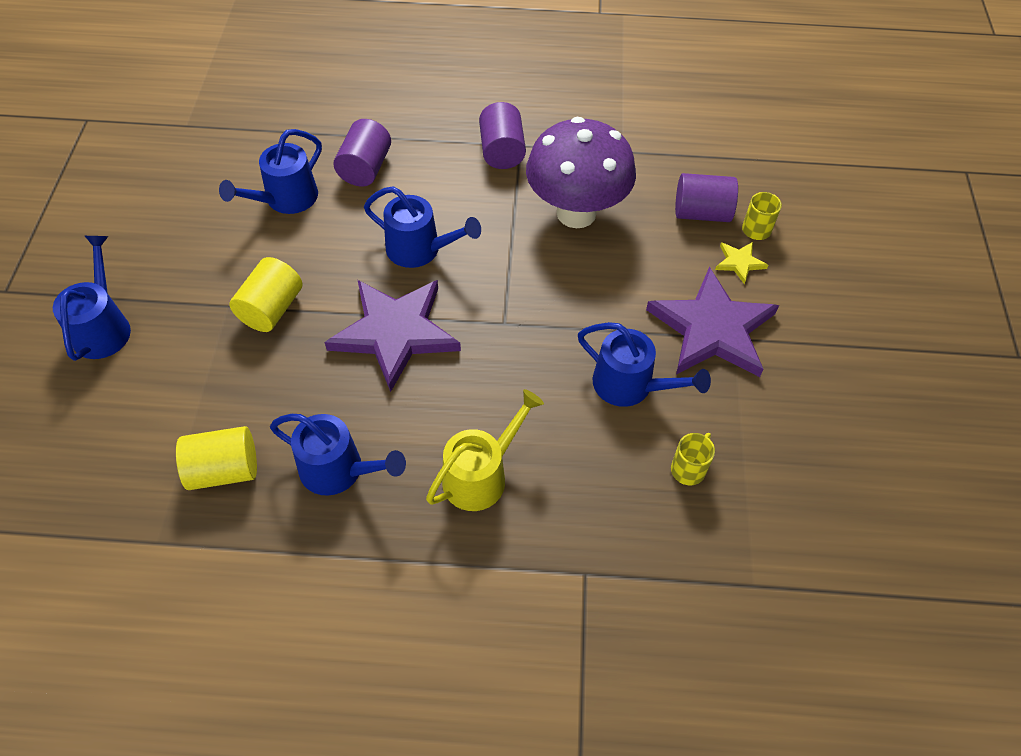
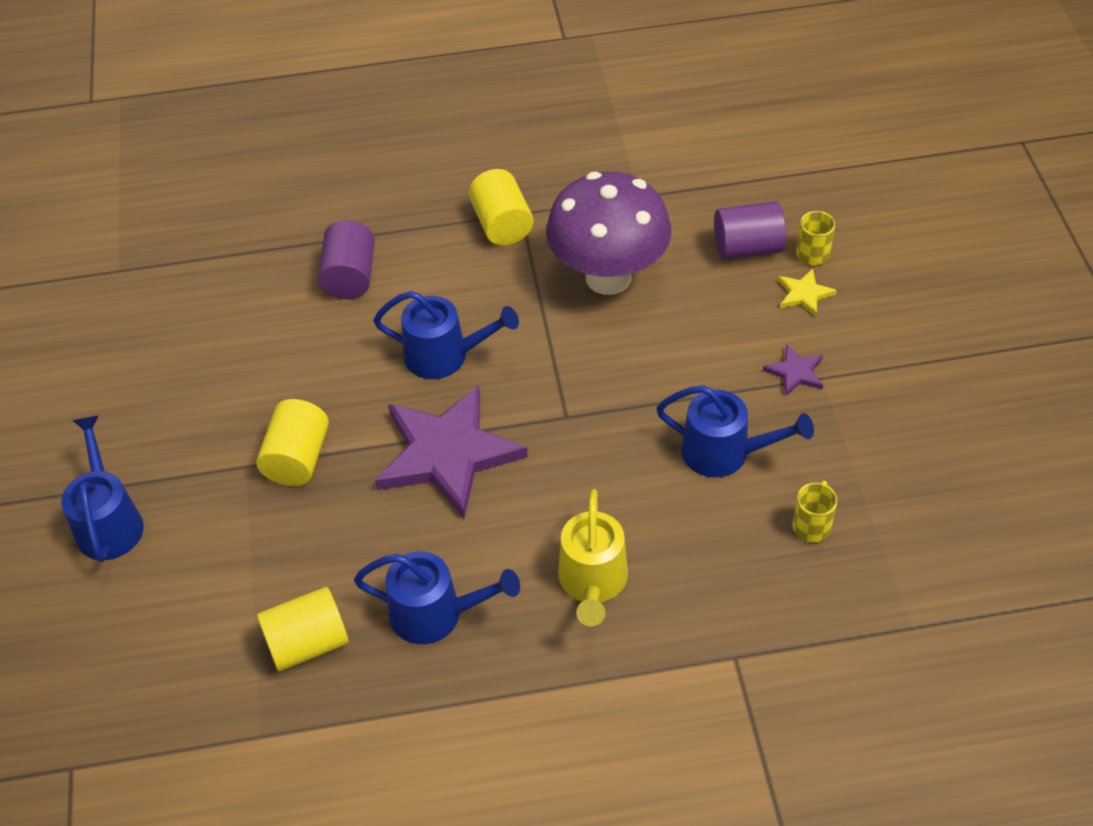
camera: 10 degrees left, 5 degrees down
(286, 199) = (269, 332): blue watering can -> none
(481, 475) = (593, 583): yellow watering can -> yellow watering can turned 150 degrees clockwise
(502, 151) = (502, 224): purple cylinder -> yellow cylinder
(712, 329) = (795, 372): purple star -> purple star, size x0.42

